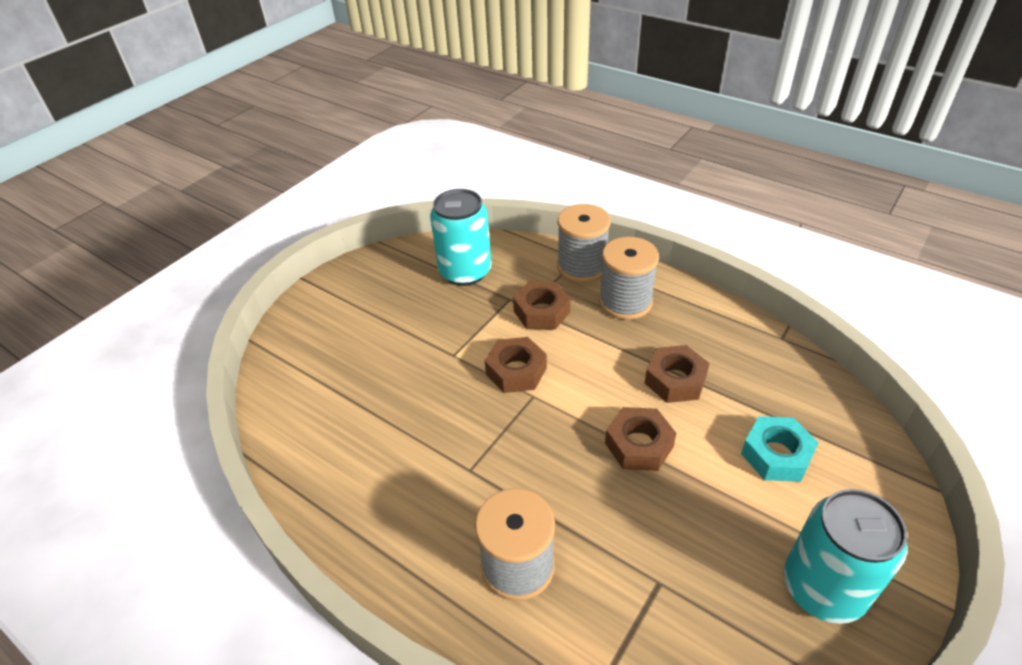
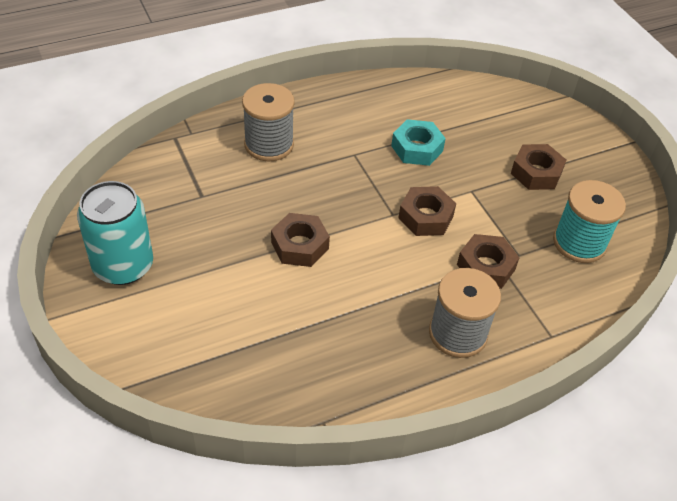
camera: 115 degrees right, 5 degrees up
(465, 272) = (579, 243): turquoise can -> turquoise spool
(582, 267) = (533, 331): grey spool -> none
(675, 380) = (339, 306): brown nut -> brown nut (536, 173)
(776, 455) = (222, 317): turquoise nut -> turquoise nut (417, 148)

